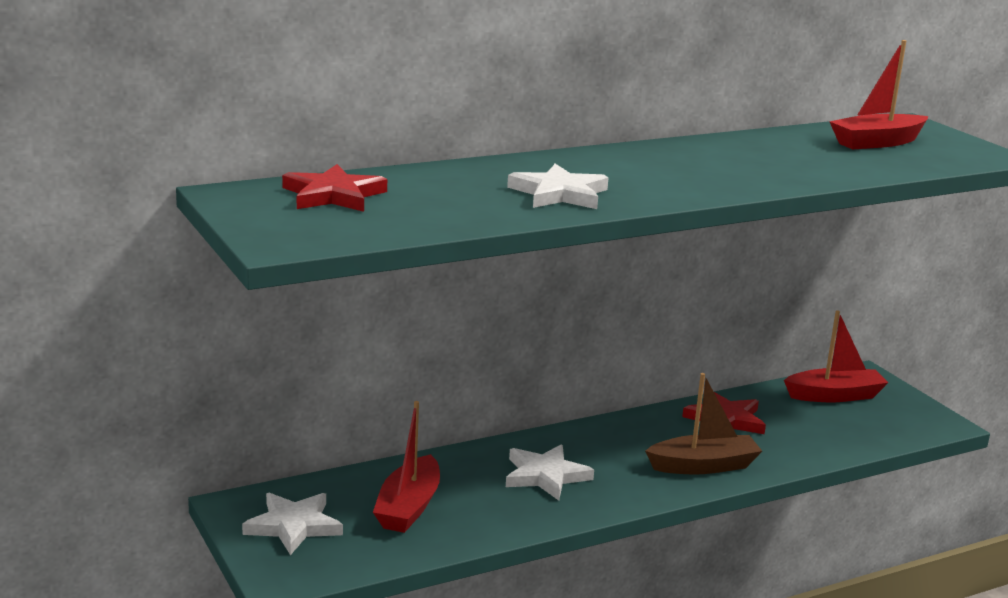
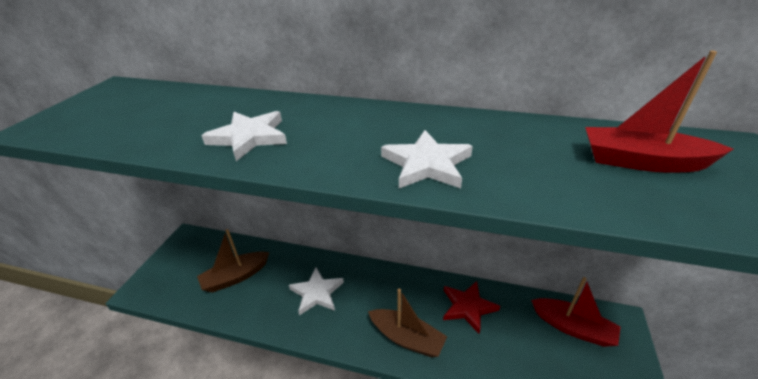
camera: 45 degrees right, 15 degrees up
(293, 526) = (185, 261): white star -> white star (427, 164)
(333, 195) = (145, 100): red star -> none
(408, 507) = (236, 277): red boat -> brown boat

